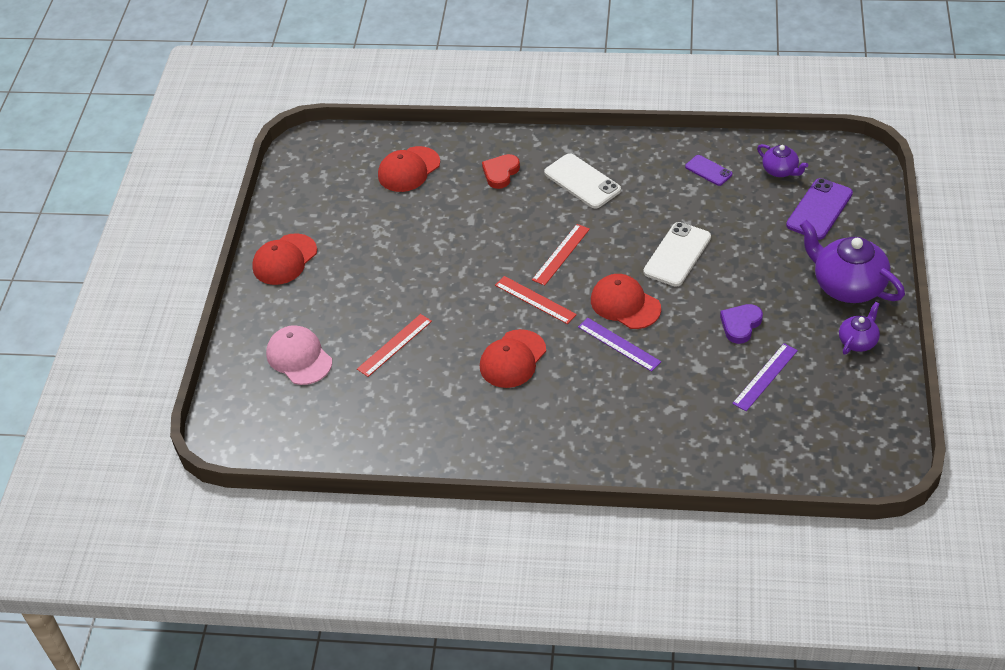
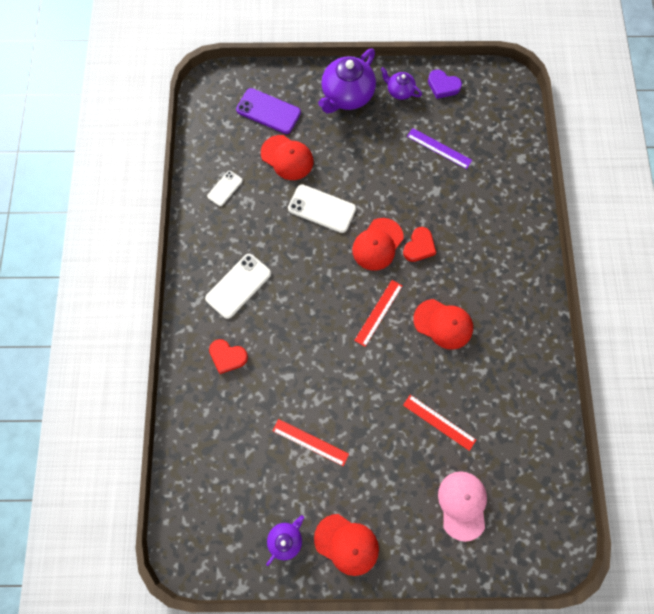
camera: 100 degrees left, 25 degrees up
(299, 357) = (462, 505): pink cap -> pink cap turned 135 degrees clockwise
(408, 169) = (223, 442): red cap -> red cap (287, 158)
(561, 254) = (326, 296): red ruler -> red ruler (310, 442)
(619, 344) = (419, 246): purple ruler -> red heart
(708, 171) = (225, 188): purple phone -> white phone
(740, 325) = (391, 164): purple heart -> purple heart (443, 86)
(780, 171) = (225, 137): purple teapot -> purple teapot (286, 539)

